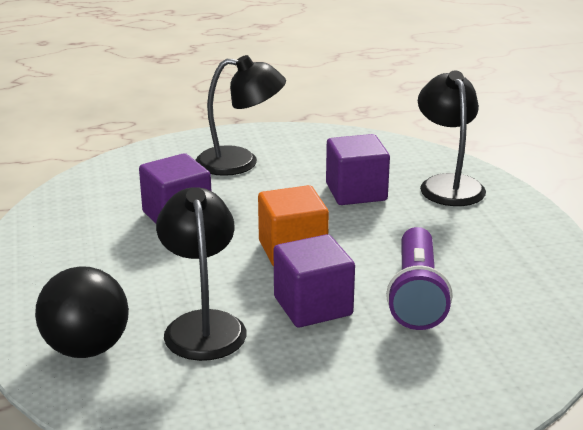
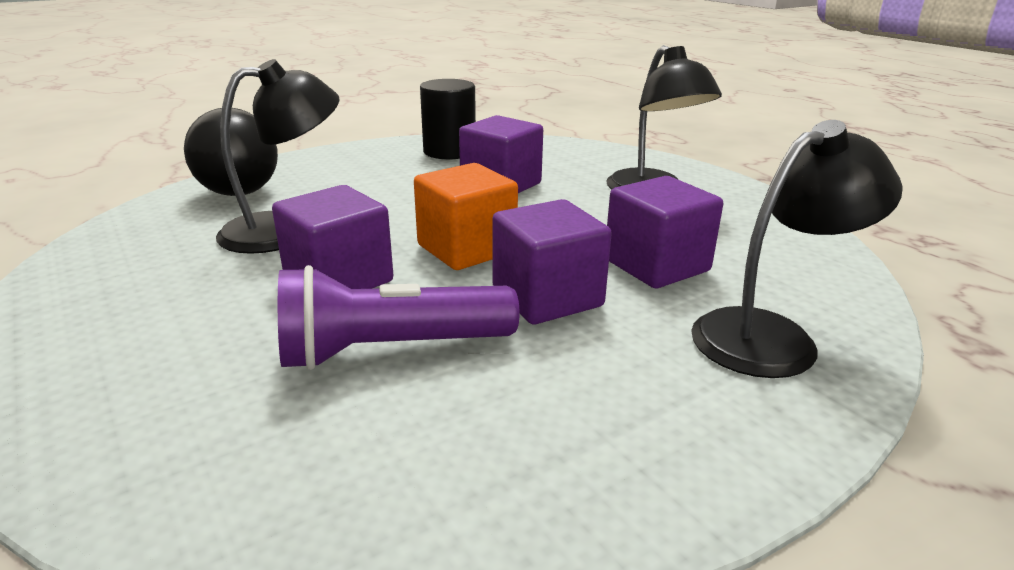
camera: 70 degrees right, 0 degrees up
(67, 225) = (449, 151): none -> black cylinder
(378, 235) = (547, 297): none -> purple cube

